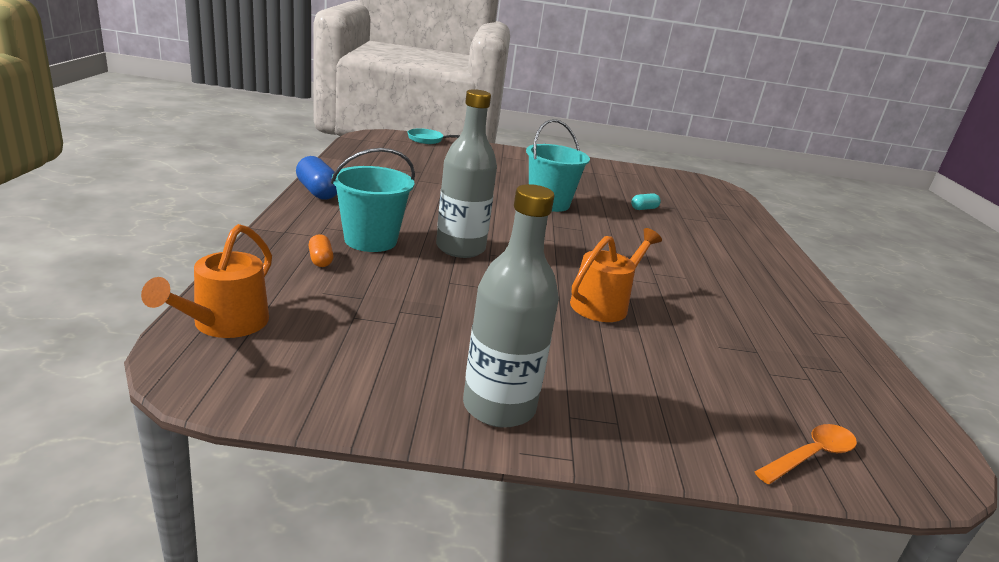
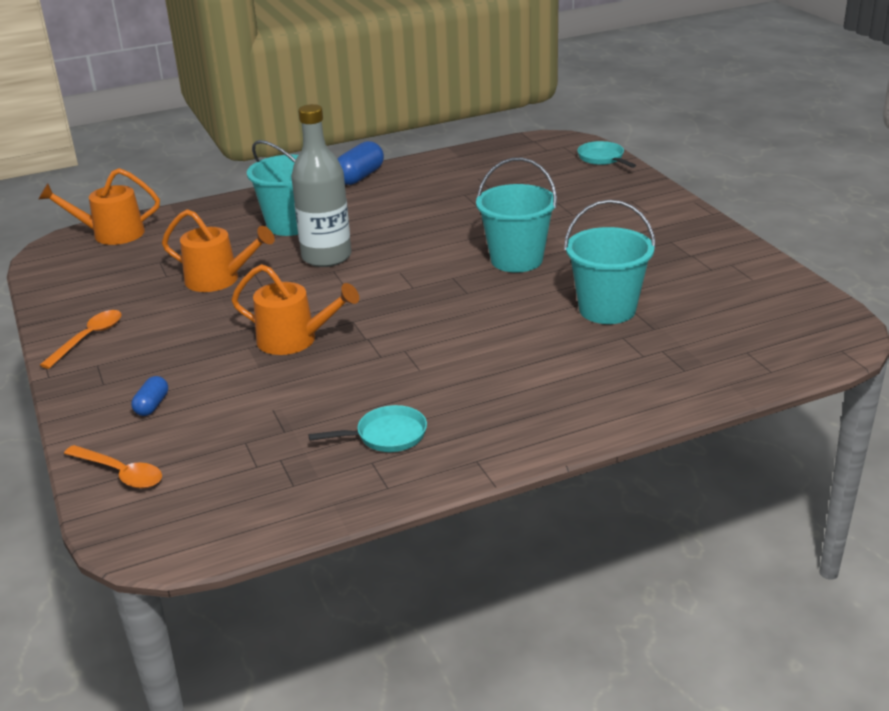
camera: 70 degrees right, 5 degrees up
(320, 260) = (232, 223): orange capsule -> none
(443, 300) = (219, 279): none -> orange watering can
(499, 406) = (89, 338): grey bottle -> orange spoon
(644, 208) = (607, 309): turquoise capsule -> turquoise bucket
(683, 403) = (152, 405): none -> blue capsule
(778, 316) = (387, 435): none -> turquoise pan

